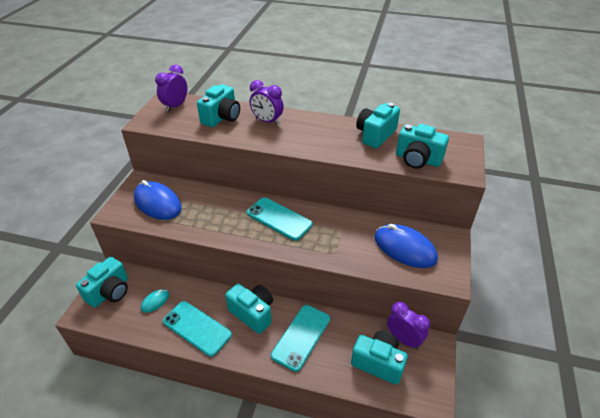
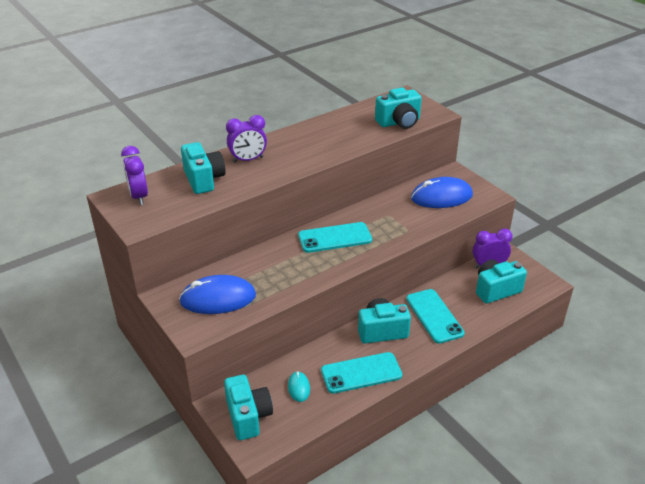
camera: 50 degrees left, 5 degrees down
(375, 135) = (345, 123): turquoise camera -> none

